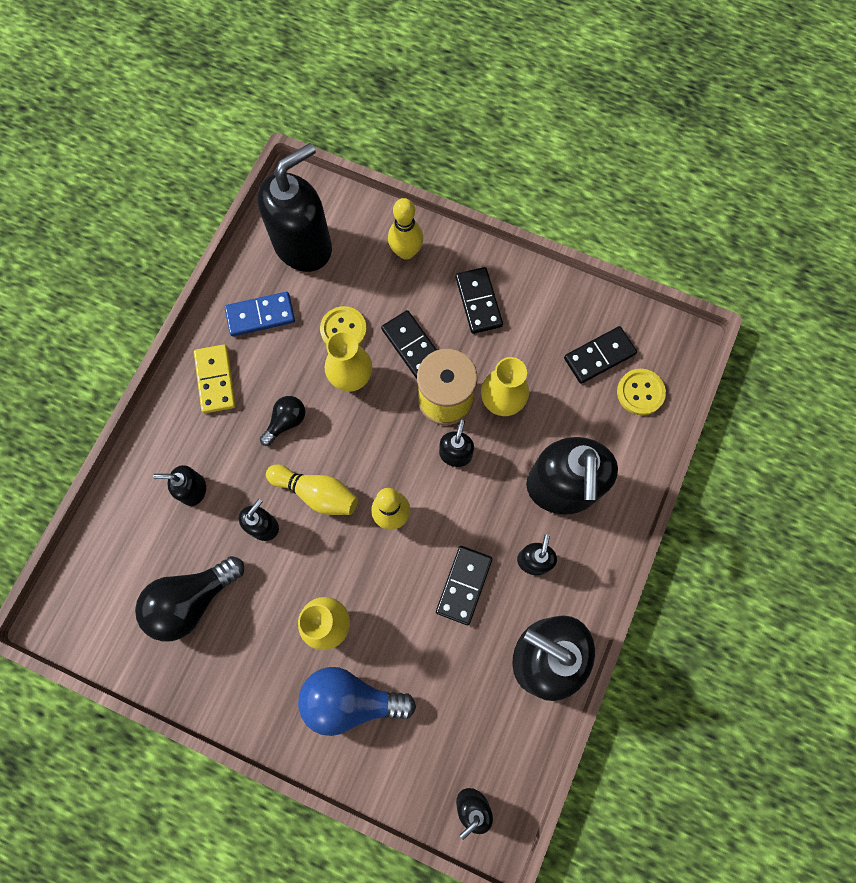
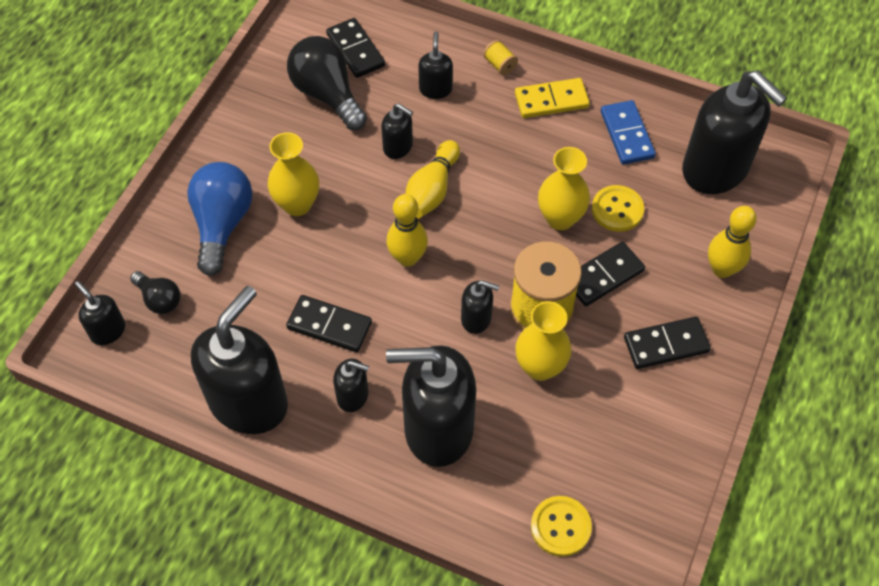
camera: 90 degrees right, 15 degrees down
(167, 426) = (500, 65): none -> yellow spool
(286, 422) = (508, 161): black light bulb -> black light bulb (159, 299)
(599, 356) = (606, 480): black domino -> black domino (355, 50)

